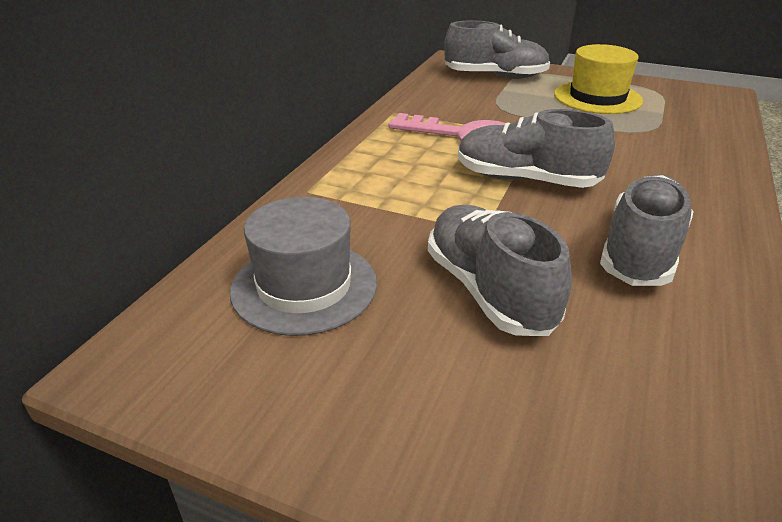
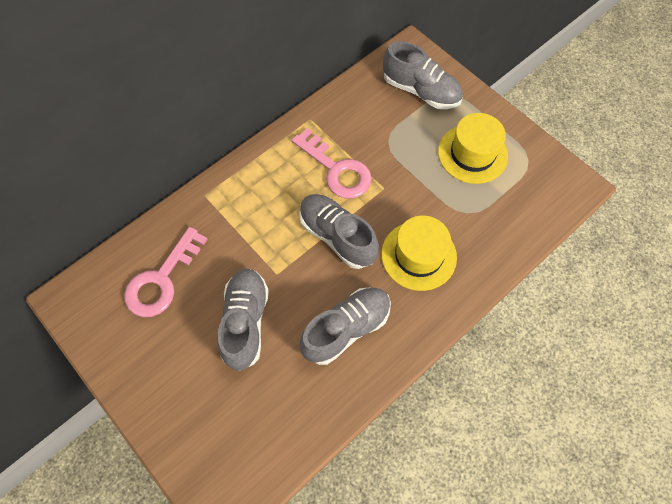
camera: 25 degrees right, 30 degrees up
(304, 286) = (162, 279): grey hat -> pink key
(640, 169) = (418, 255): none -> yellow hat

